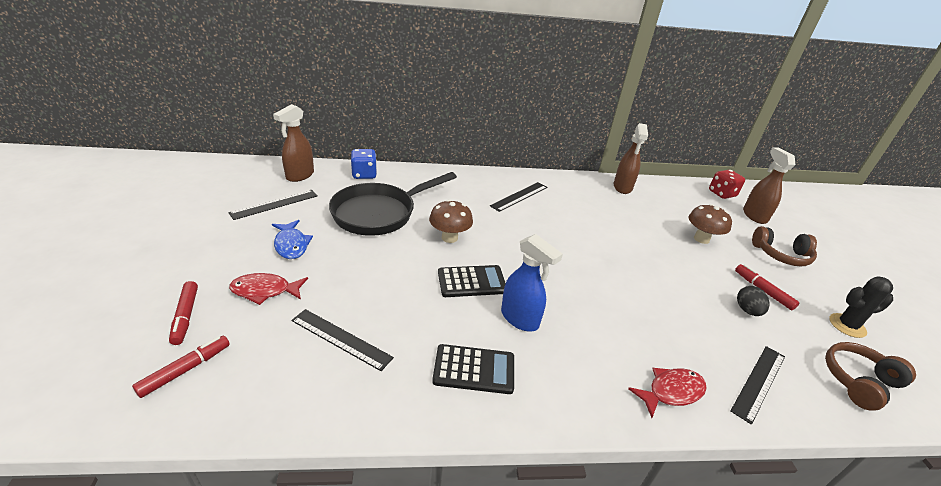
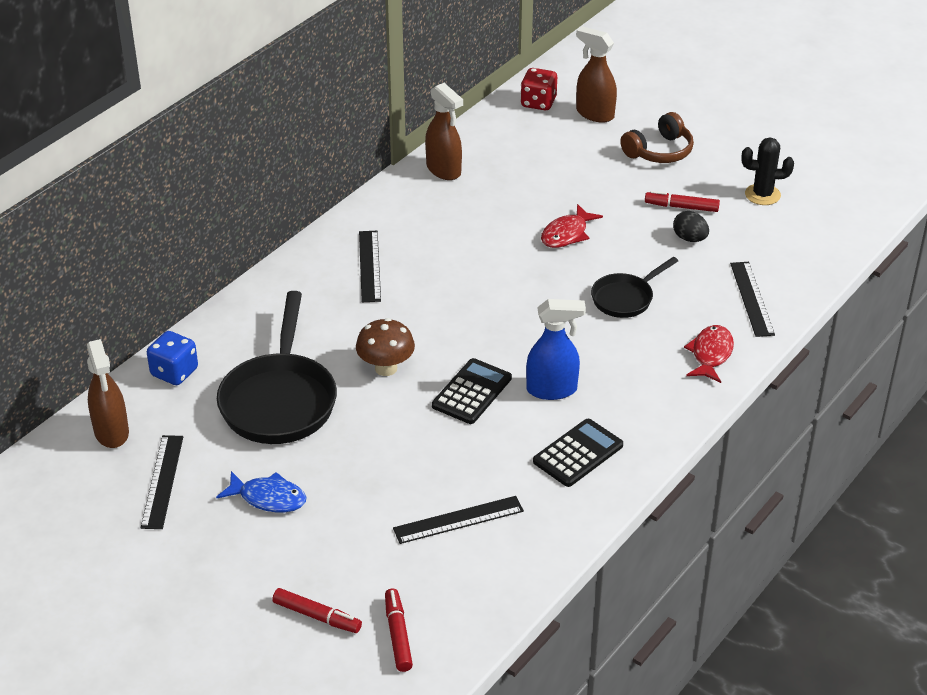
camera: 45 degrees left, 5 degrees up
(265, 291) = (333, 547): red fish -> red fish (567, 234)
(649, 309) = (625, 298): none -> black pan
(701, 239) = (583, 184): brown mushroom -> none
(847, 325) = (762, 195): black cactus -> black cactus turned 60 degrees clockwise
(859, 381) = (805, 243): brown headphones -> none

